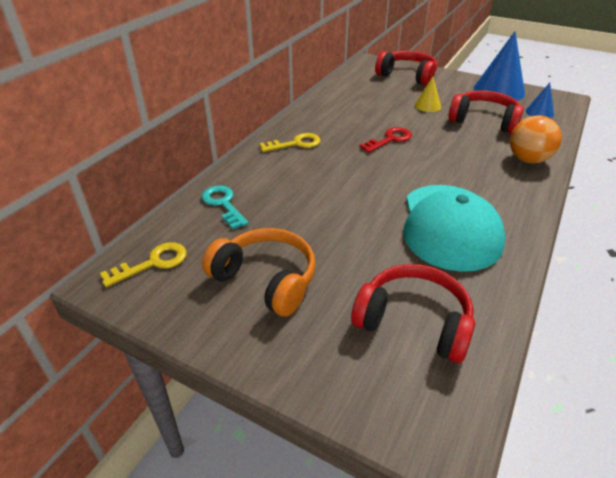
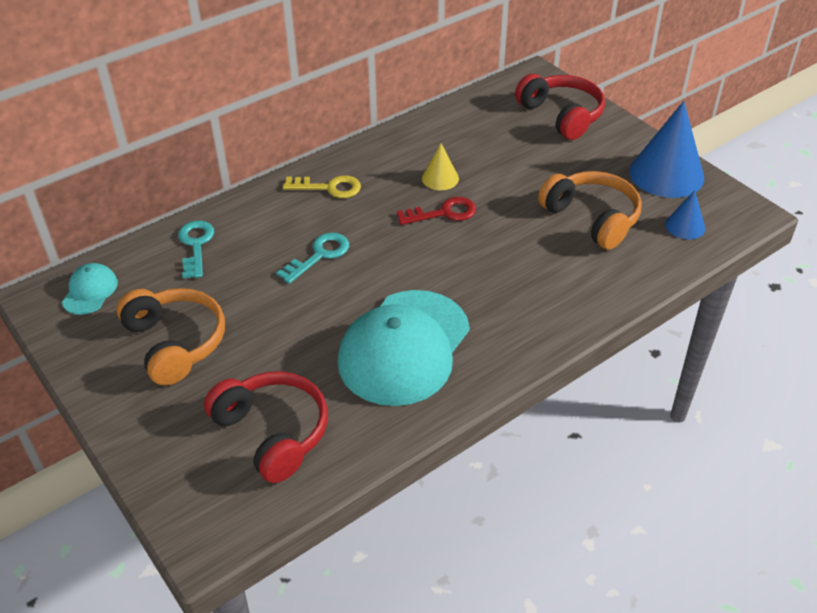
camera: 25 degrees right, 5 degrees up
(153, 263) = (90, 291): yellow key -> turquoise cap
(328, 185) = (319, 255): none -> turquoise key
(427, 106) = (540, 173): yellow cone -> yellow cone (440, 178)
(484, 121) = (592, 218): red headphones -> orange headphones
(528, 160) = (587, 292): orange ball -> none

